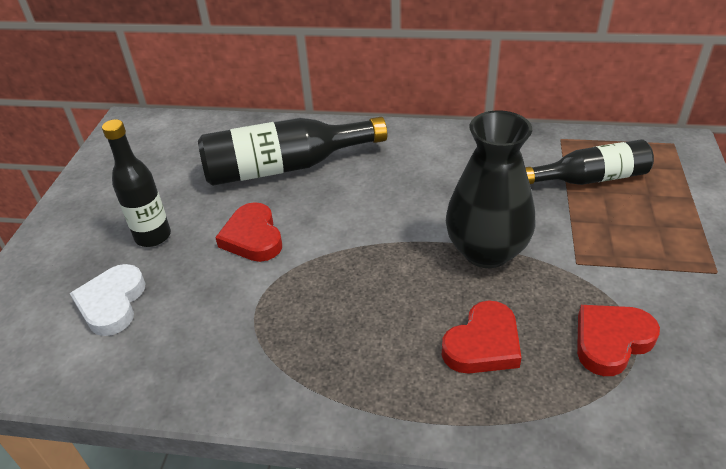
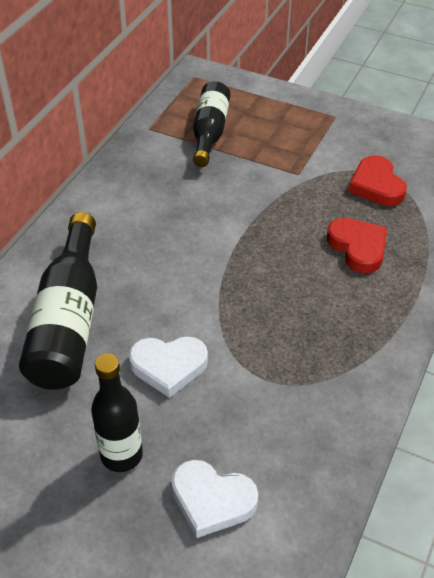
camera: 75 degrees left, 5 degrees up
(253, 237) = (168, 366): red heart -> white heart
(486, 251) = (264, 215): black vase -> none

